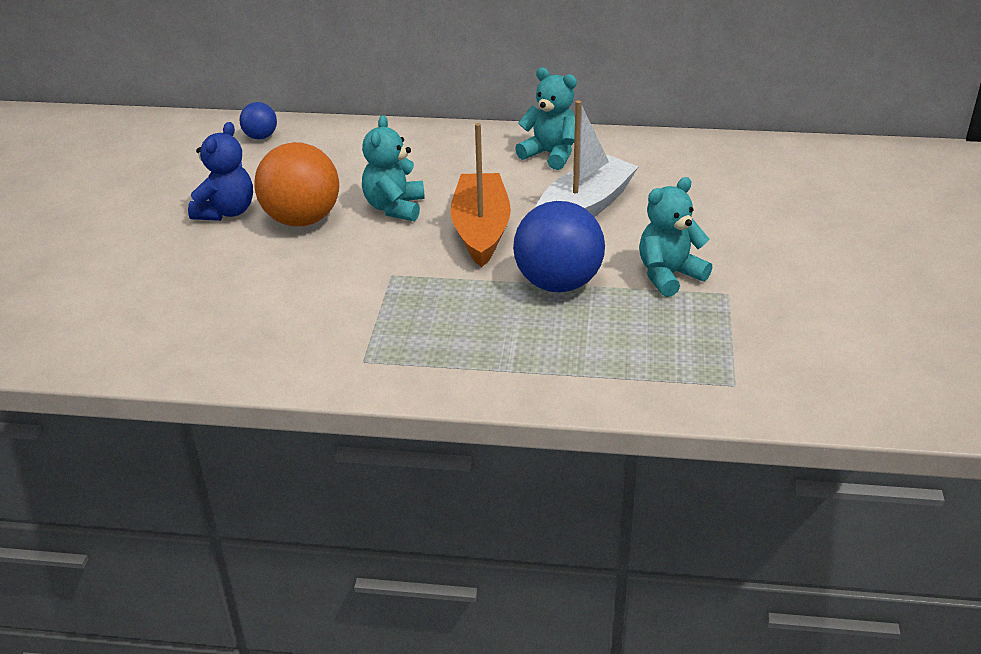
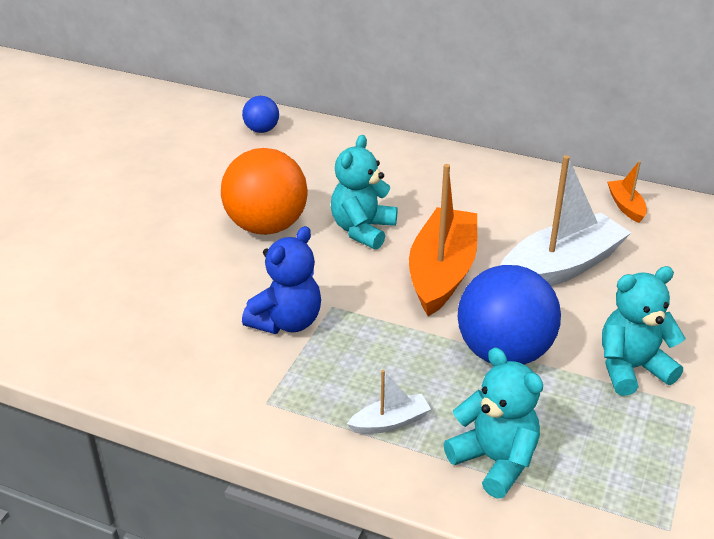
camera: 15 degrees right, 0 degrees up
(226, 212) = (198, 204): blue teddy bear -> blue teddy bear (286, 322)
(479, 355) = (390, 422): none -> white boat
(550, 154) = (544, 199): turquoise teddy bear -> turquoise teddy bear (495, 461)
(624, 149) = (626, 206): none -> orange boat

